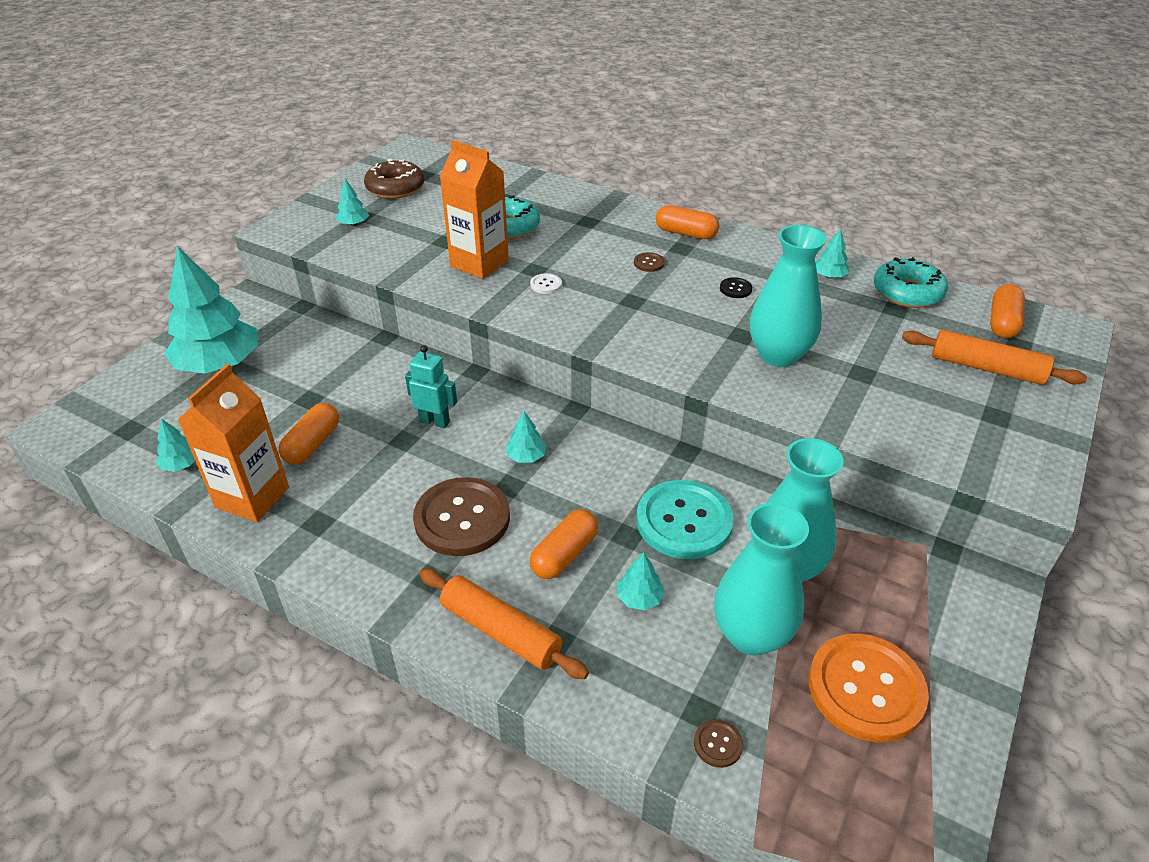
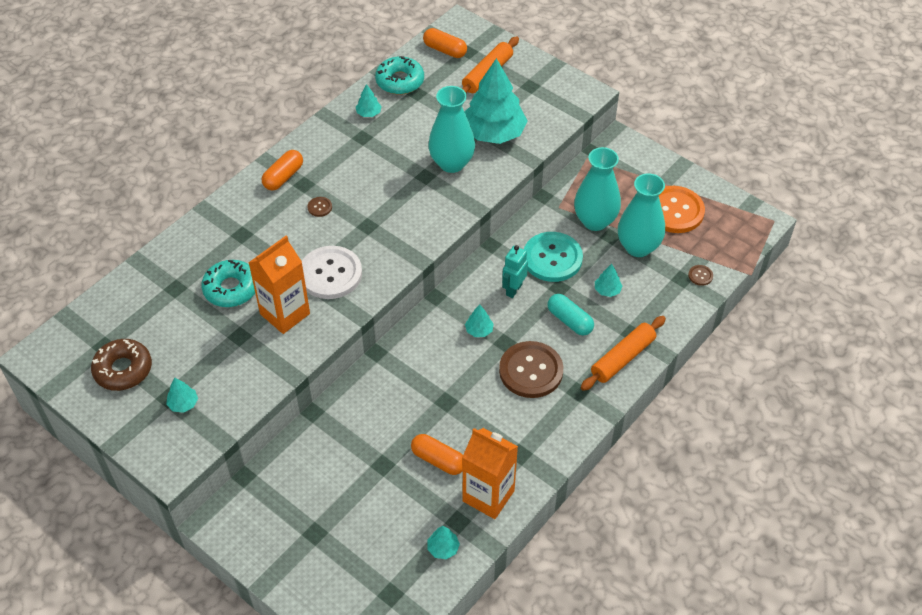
camera: 80 degrees left, 10 degrees up
(219, 364) = (317, 535): turquoise tree -> turquoise tree (494, 133)
(435, 421) = (430, 381): turquoise robot -> turquoise robot (513, 289)
(546, 285) = (330, 274): white button -> white button, size x2.46
(564, 554) = (569, 321): orange capsule -> turquoise capsule
(735, 289) = (369, 166): black button -> none

